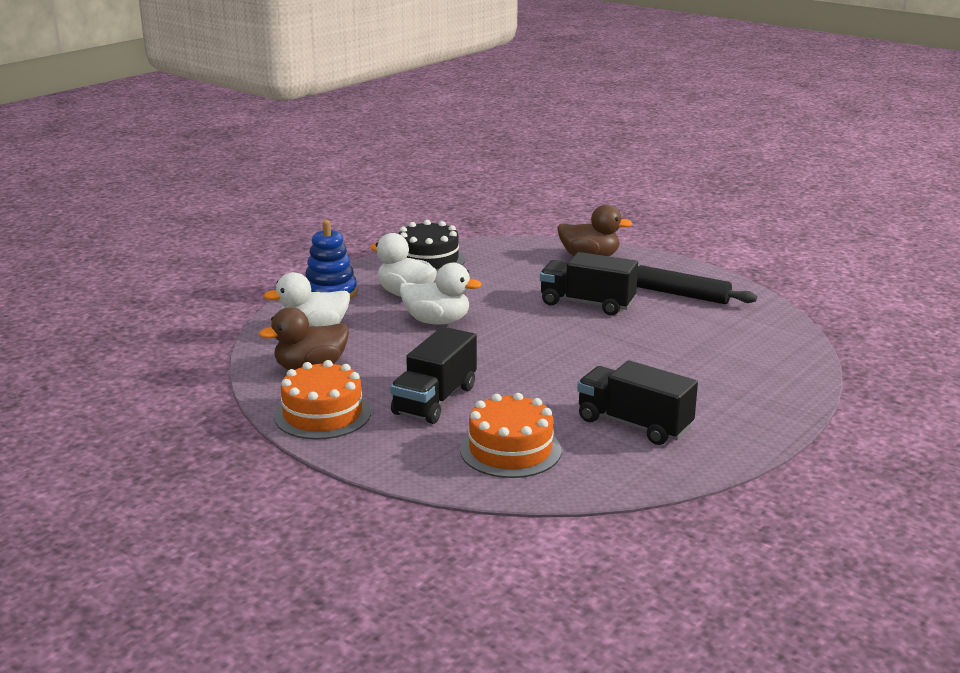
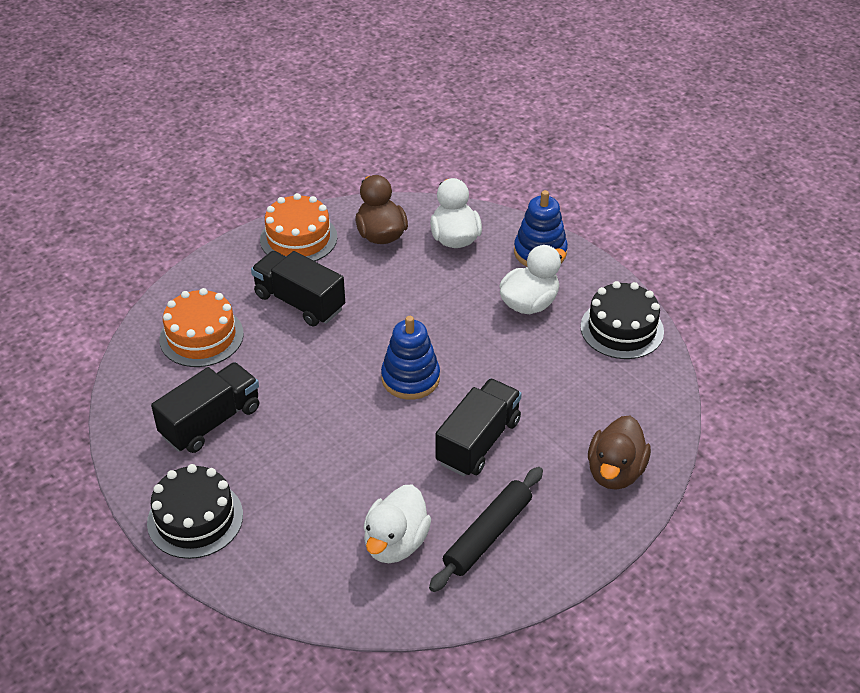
camera: 100 degrees right, 20 degrees up
(437, 321) = (458, 319): white duck -> white duck (395, 543)
(525, 335) = (410, 378): none -> blue stacking toy
(758, 413) = (195, 519): none -> black cake

